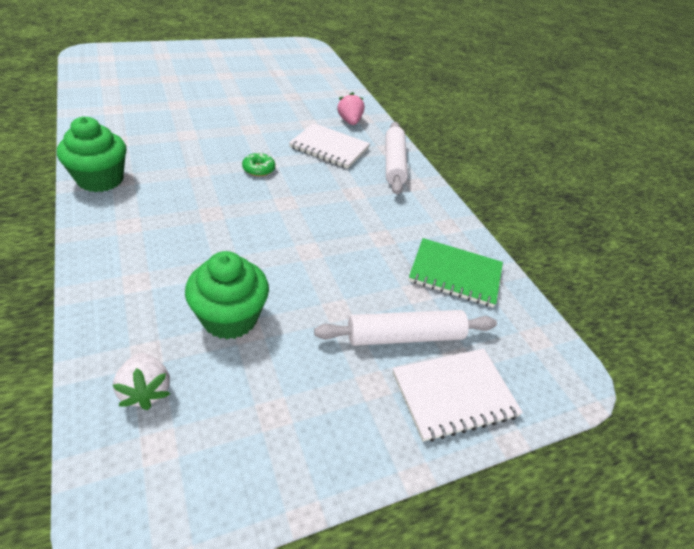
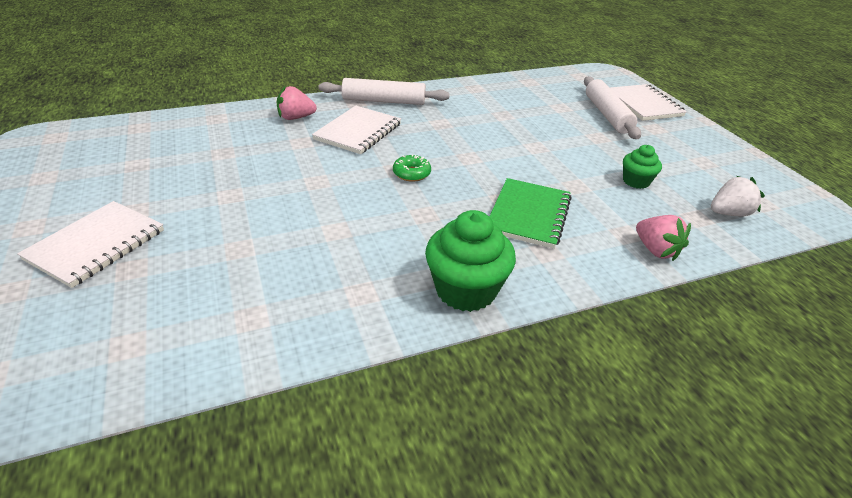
camera: 85 degrees left, 5 degrees down
(103, 296) = (656, 250): none -> pink strawberry
(193, 69) = (96, 245): none -> white notebook
(230, 318) = (636, 181): green cupcake -> green cupcake, size x0.57
(455, 274) = (533, 92): green notebook -> green notebook (528, 215)

